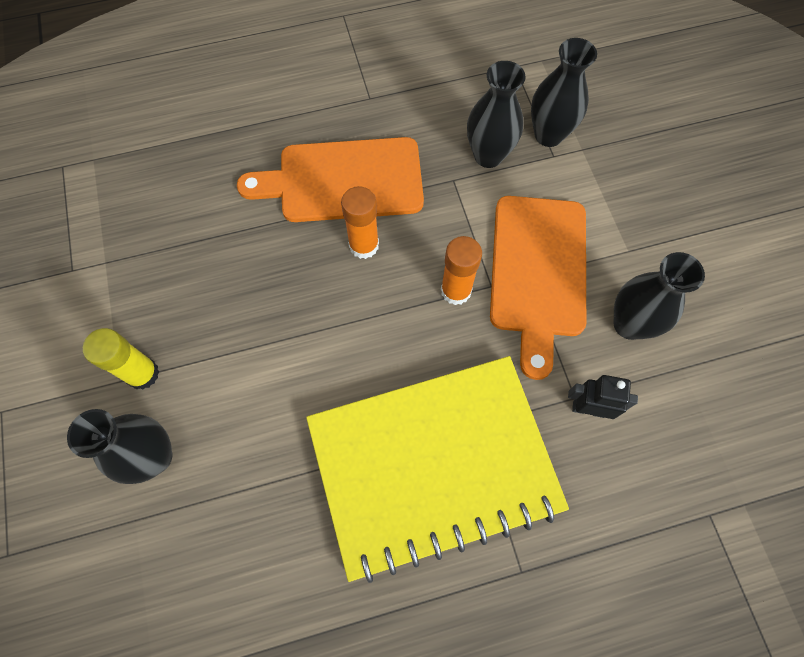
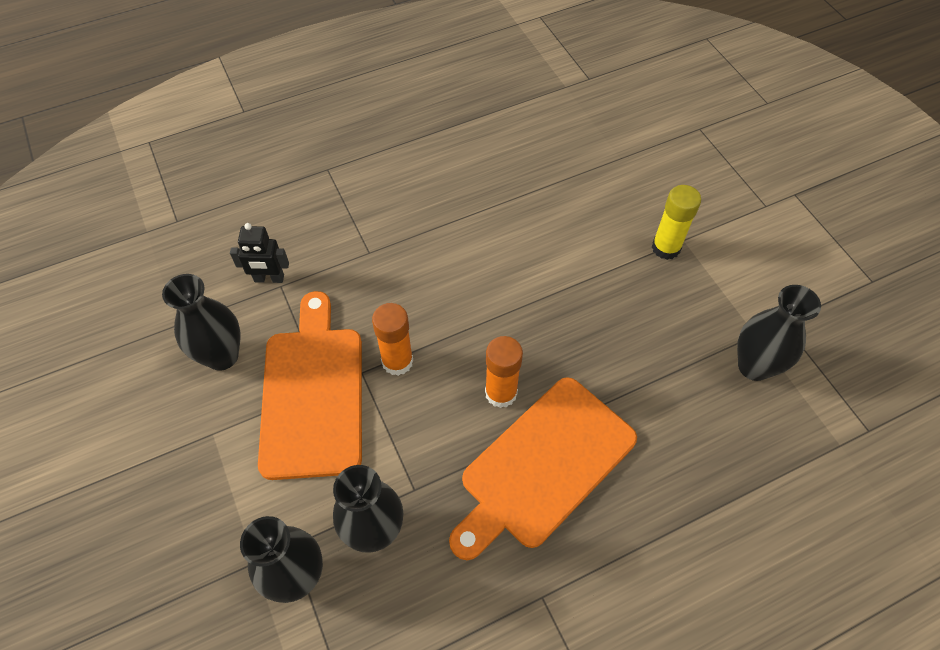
camera: 170 degrees right, 10 degrees down
(154, 457) = (625, 195): black vase -> black vase (754, 366)
(343, 181) = (543, 466): orange cutting board -> orange cutting board turned 150 degrees clockwise
(433, 464) = (401, 221): yellow notebook -> none

